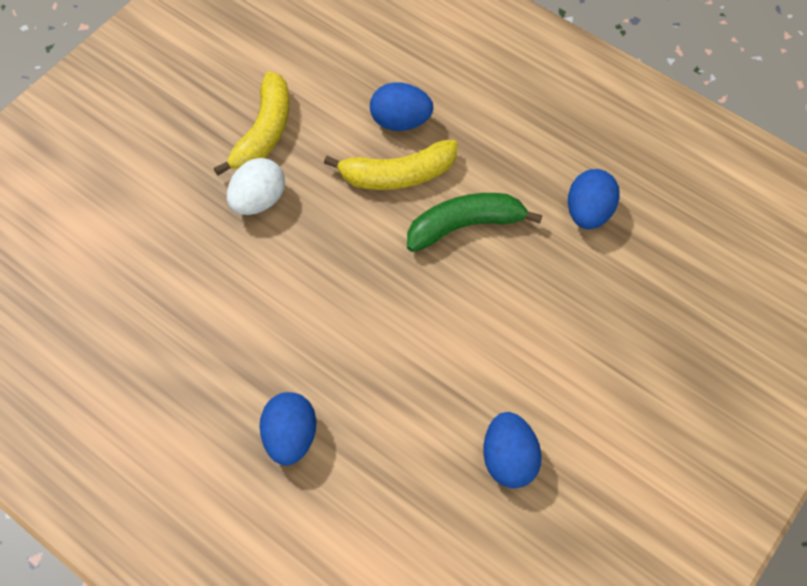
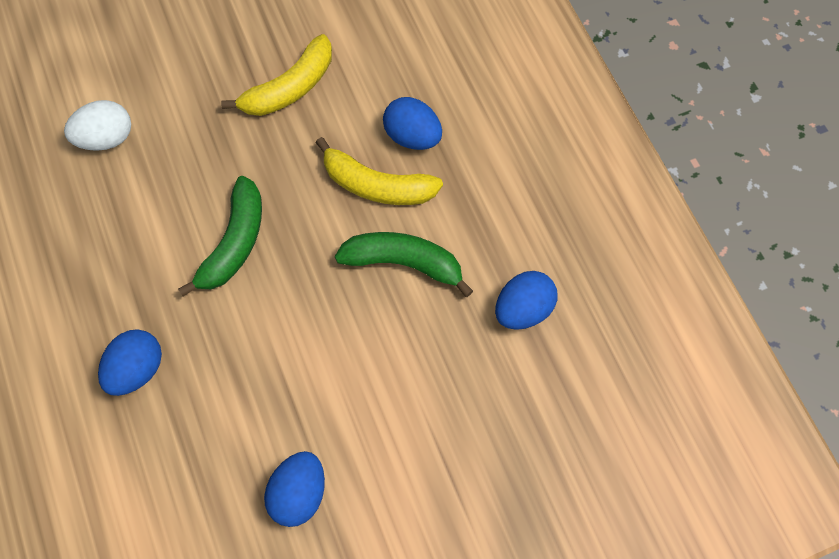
camera: 30 degrees right, 5 degrees up
(258, 200) = (245, 148): white egg -> white egg (106, 138)
(305, 283) = (234, 243): none -> green banana

